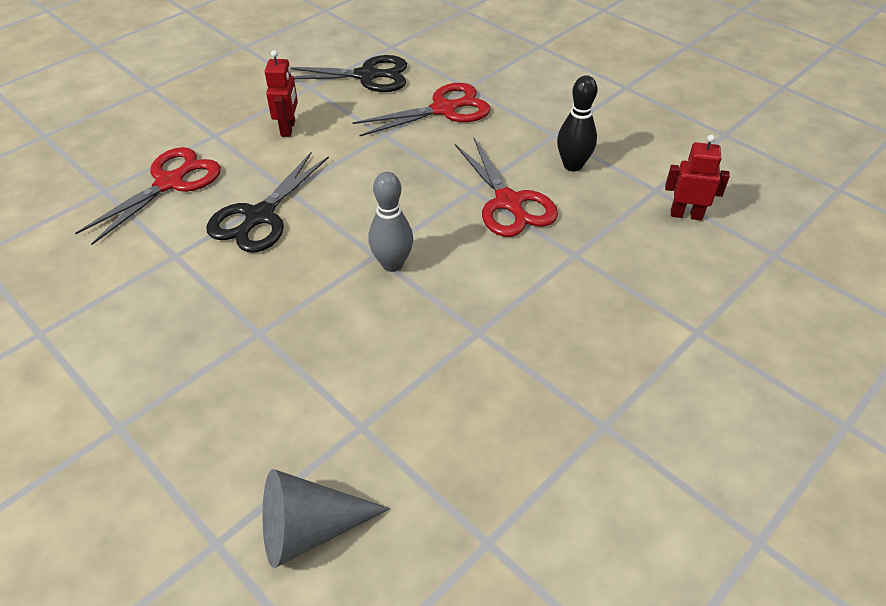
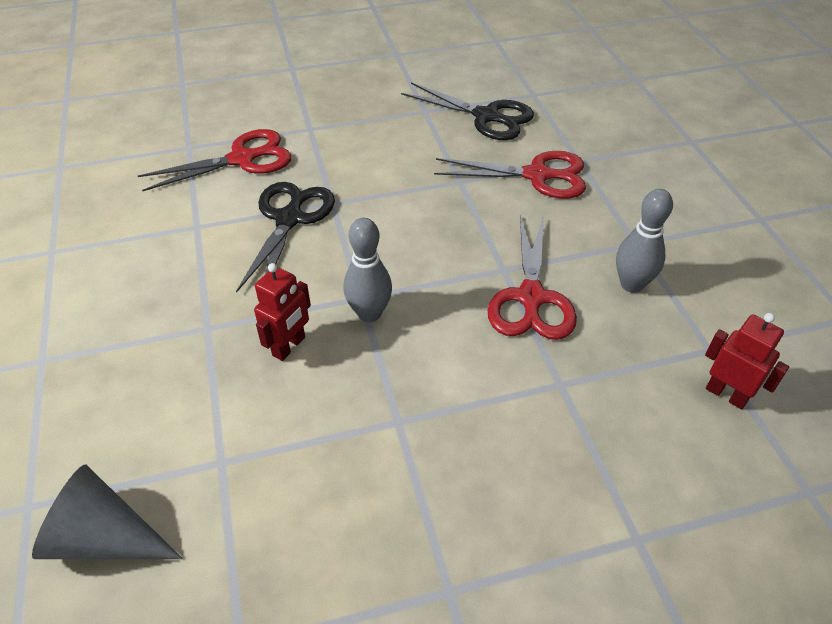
camera: 30 degrees right, 0 degrees up
(259, 217) = (289, 219): black scissors -> black scissors turned 135 degrees clockwise
(288, 128) = (376, 144): red robot -> red robot (289, 346)
(572, 165) = (631, 284): black bowling pin -> grey bowling pin

